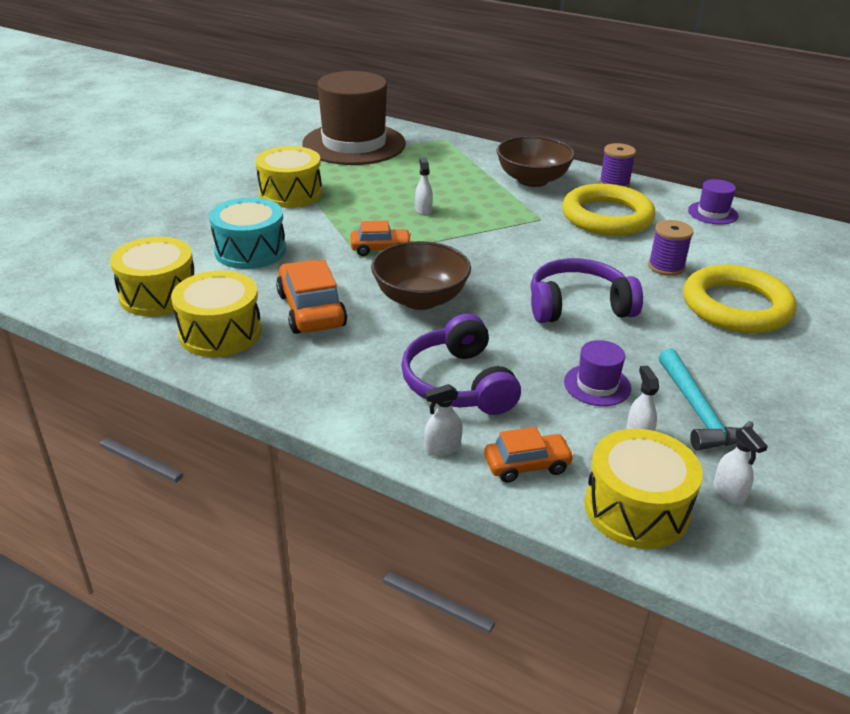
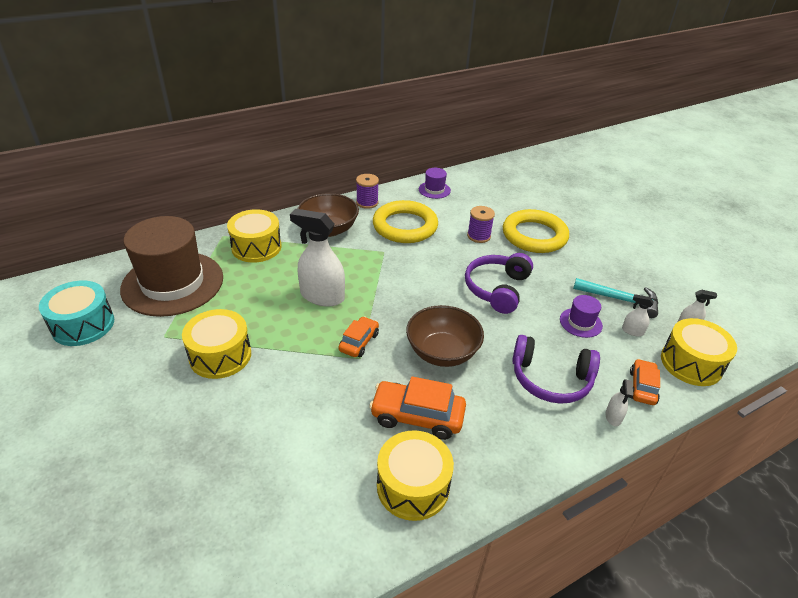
camera: 60 degrees left, 5 degrees up
(159, 295) = (321, 511): yellow drum -> yellow drum (256, 247)
(250, 251) = (297, 419): turquoise drum -> turquoise drum (83, 325)
(423, 210) = (322, 296): white spray bottle -> white spray bottle, size x2.23

